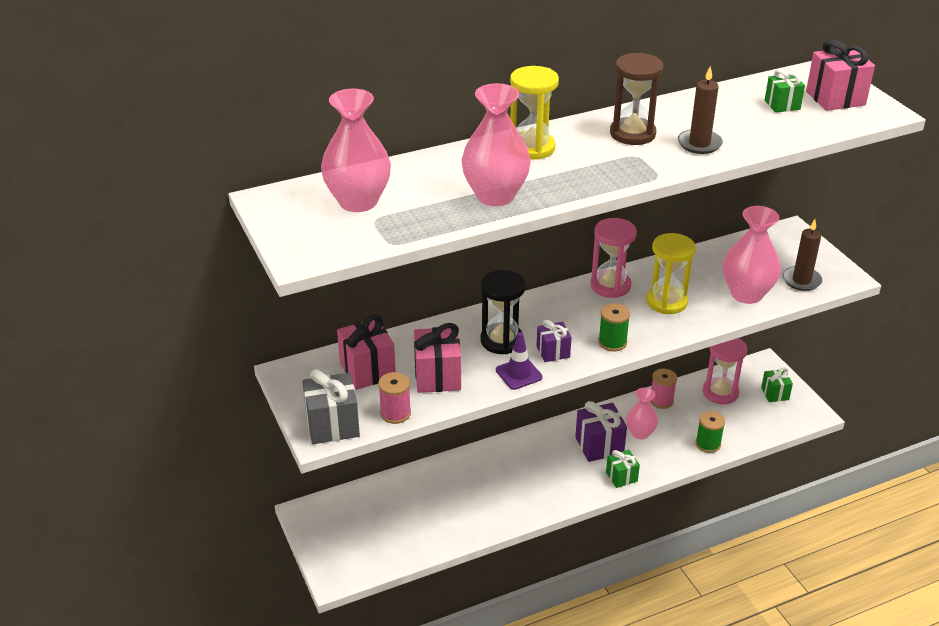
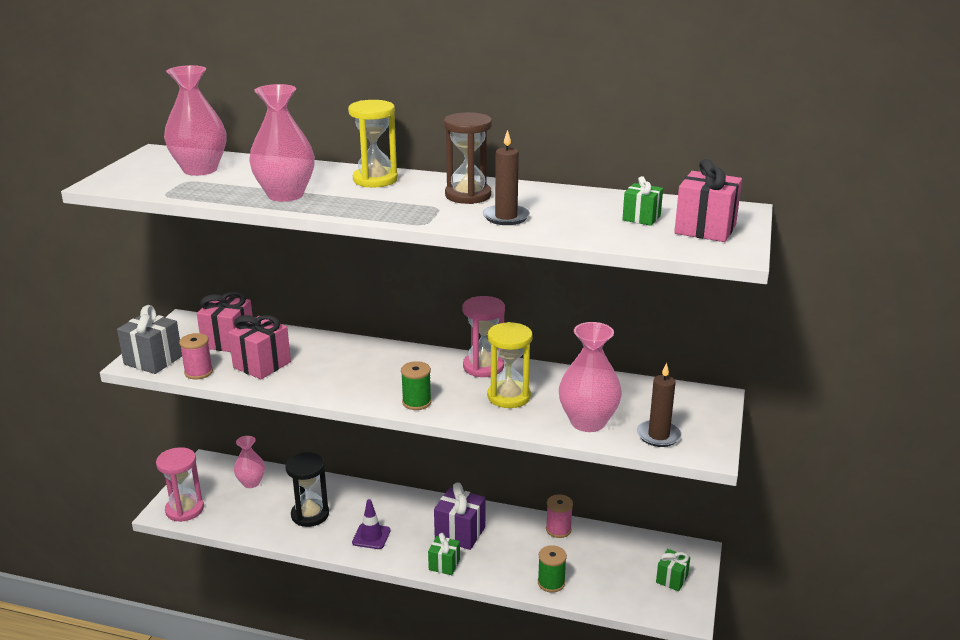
camera: 40 degrees right, 10 degrees down
(501, 341) = (341, 364): black hourglass -> black hourglass (310, 515)
(519, 374) = (315, 389): purple traffic cone -> purple traffic cone (371, 536)
(553, 352) = (363, 387): purple gift -> none
(640, 433) = (505, 543): pink vase -> pink vase (251, 483)
(720, 392) = (620, 551): pink hourglass -> pink hourglass (184, 509)

